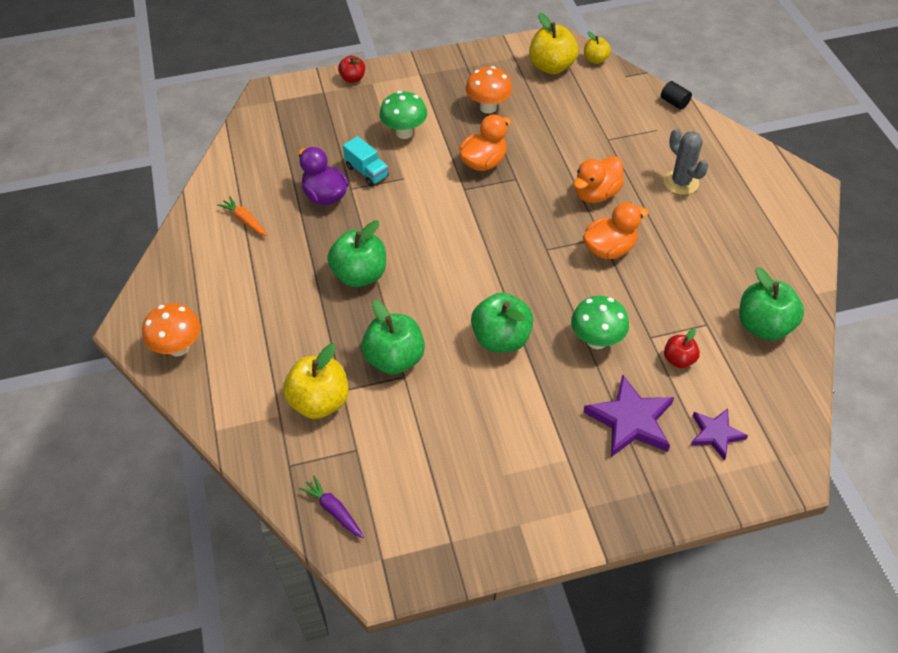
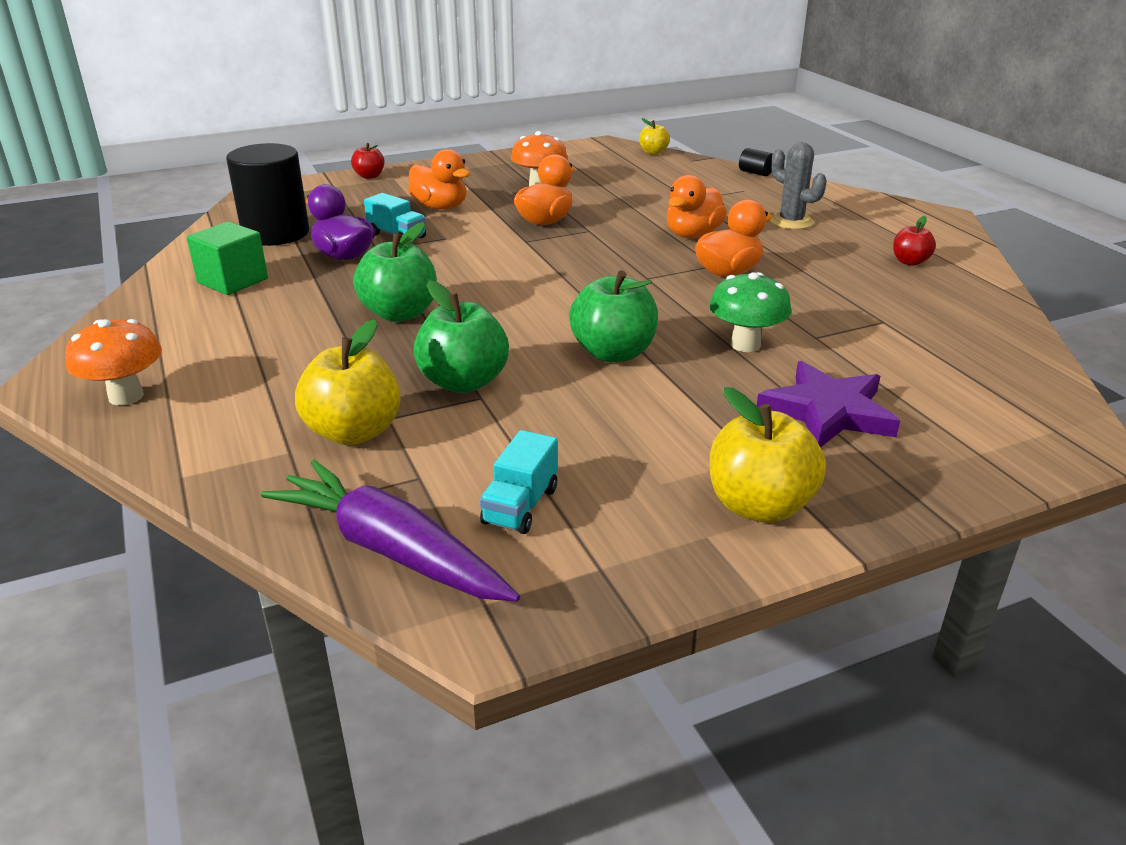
camera: 10 degrees left, 20 degrees down
(245, 220) = (232, 281): orange carrot -> green cube
(276, 159) = (276, 233): none -> black cylinder
(334, 510) = (391, 550): purple carrot -> purple carrot, size x2.09
(404, 132) = (440, 207): green mushroom -> orange duck
(413, 483) = (520, 506): none -> turquoise truck
(551, 67) = (605, 158): yellow apple -> yellow apple (759, 506)
(678, 359) = (864, 352): red apple -> red apple (910, 262)
(715, 434) = (954, 414): purple star -> none
(763, 326) = (956, 317): green apple -> none

